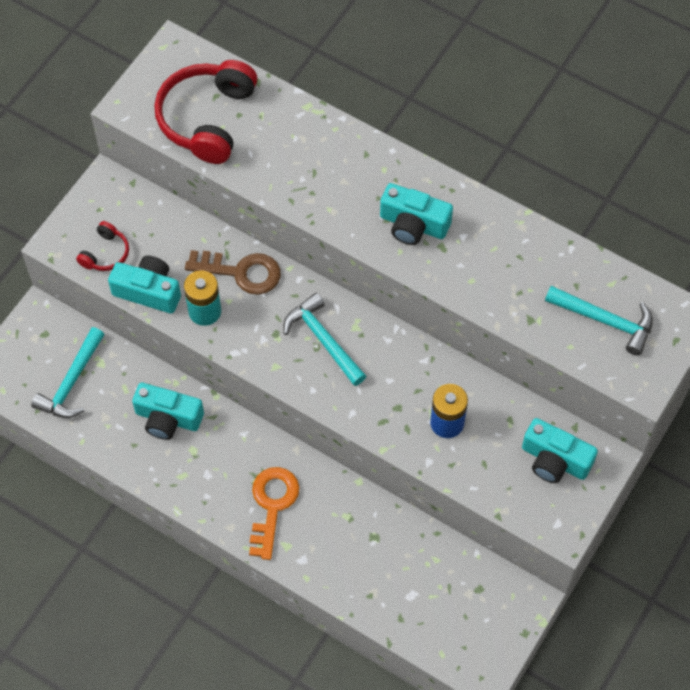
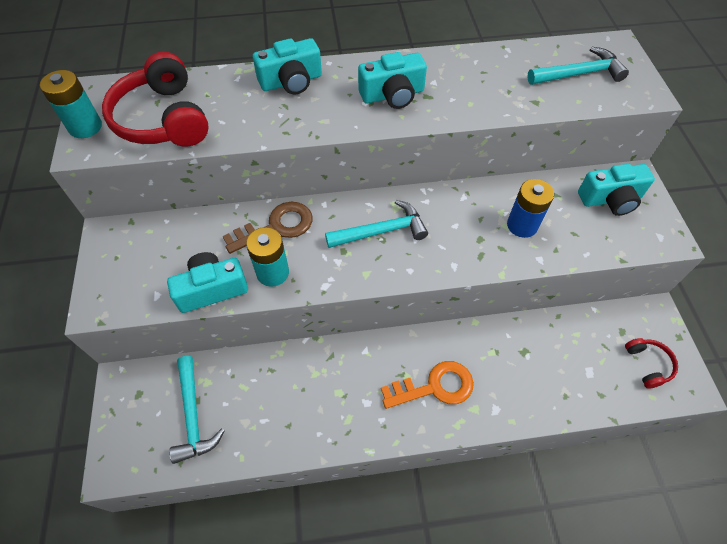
camera: 40 degrees left, 5 degrees down
(105, 253) = (149, 286): red headphones -> red headphones (648, 364)
(143, 85) = (85, 127): none -> turquoise battery
(168, 418) = (298, 383): turquoise camera -> turquoise camera (291, 81)
(272, 505) = (435, 386): orange key -> orange key turned 105 degrees clockwise
(323, 339) = (382, 231): turquoise hammer -> turquoise hammer turned 150 degrees clockwise

